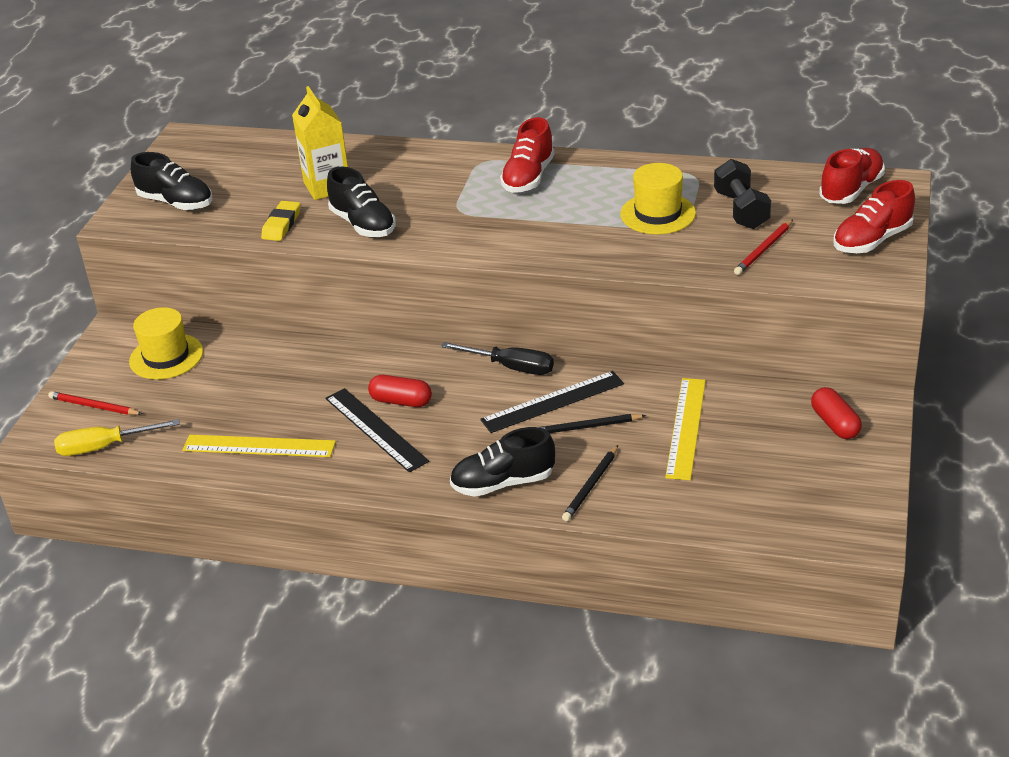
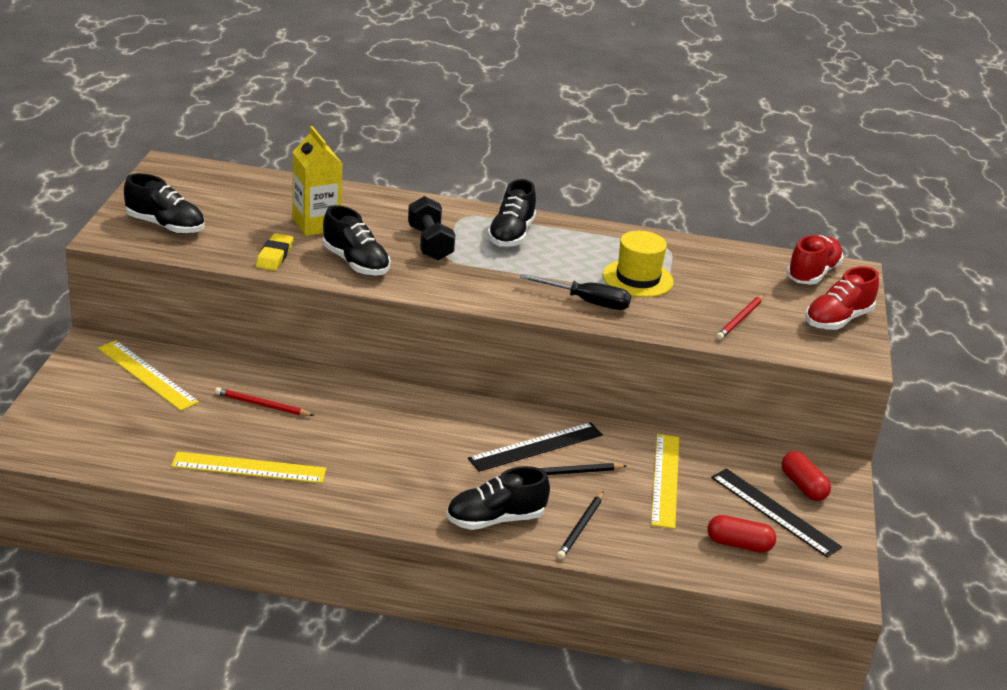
camera: 10 degrees left, 5 degrees down
(94, 406) = (75, 417): red pencil -> red pencil (262, 405)
(104, 447) = (89, 457): yellow screwdriver -> none
(166, 357) = (147, 375): yellow hat -> yellow ruler
(376, 429) = (365, 460): black ruler -> black ruler (774, 512)
(401, 401) = (388, 435): red capsule -> red capsule (739, 544)
(511, 367) = (492, 411): black screwdriver -> black screwdriver (587, 302)
(528, 177) = (511, 235): red shoe -> black shoe
(741, 210) = (714, 282): black dumbbell -> black dumbbell (430, 244)

